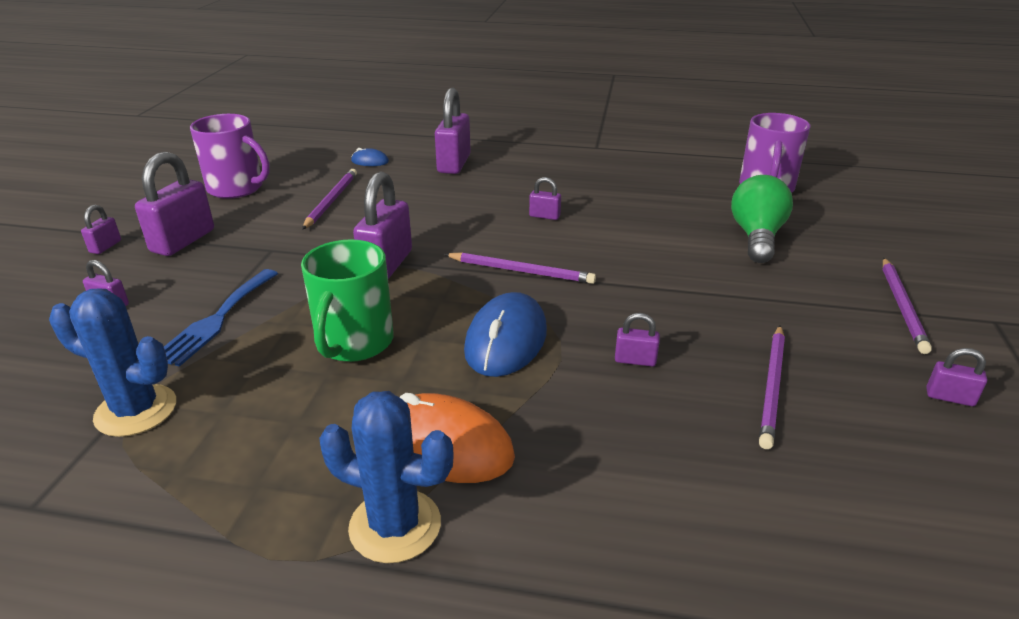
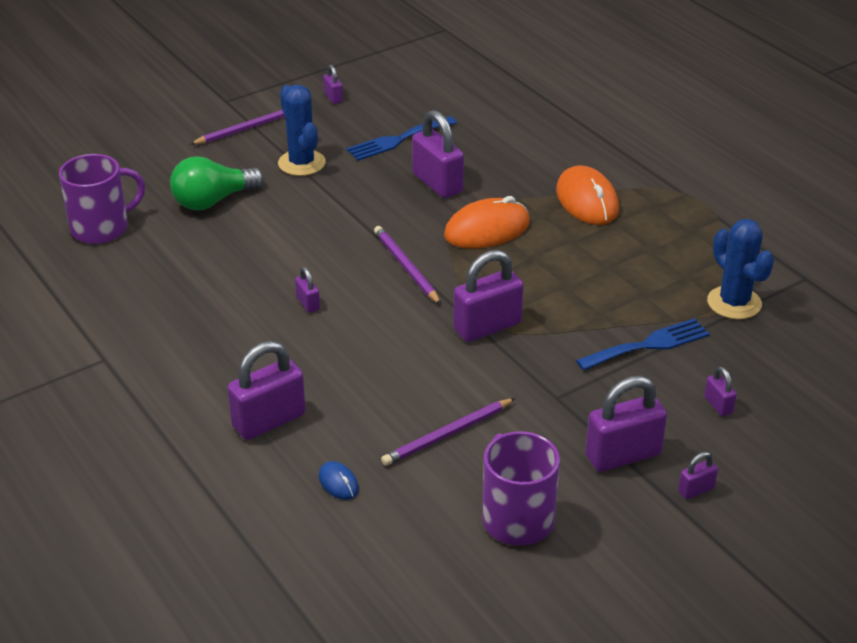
camera: 135 degrees left, 5 degrees up
(354, 343) = (575, 277): green mug -> none
(395, 525) = (642, 186): blue cactus -> blue cactus (301, 163)
(506, 340) = (487, 229): blue mouse -> orange mouse
(635, 360) = (437, 183): purple padlock -> purple padlock, size x2.07
(772, 387) = (398, 140): purple pencil -> blue fork

